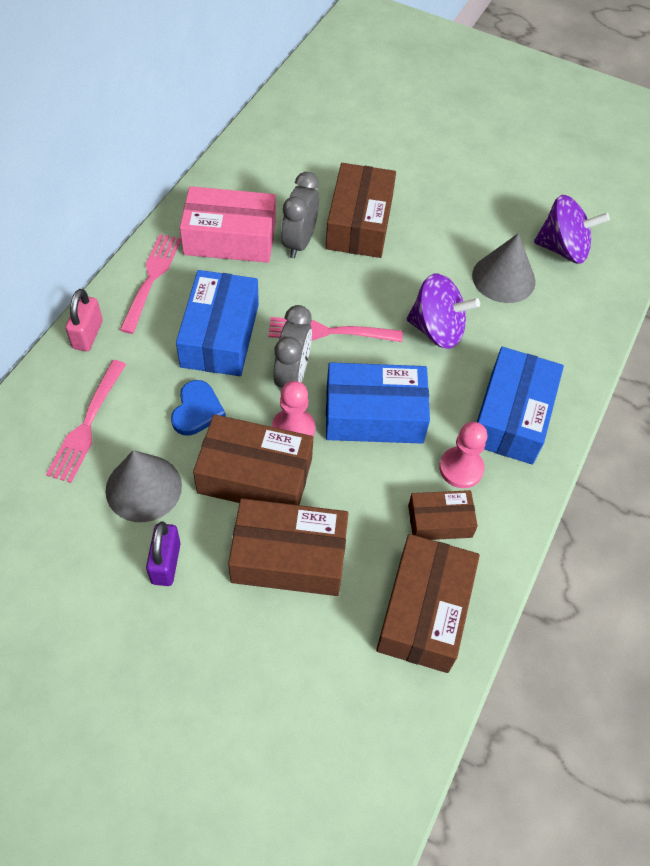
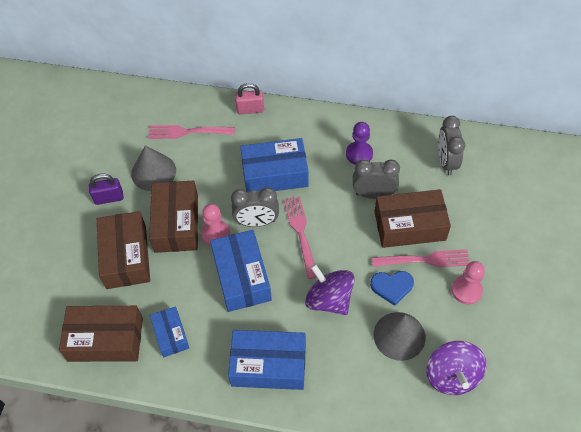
camera: 80 degrees right, 0 degrees up
(151, 279) = (305, 125): pink fork -> pink fork (424, 260)
(197, 410) = (214, 180): blue heart -> blue heart (392, 287)
(230, 238) = (359, 154): pink box -> purple pawn
(281, 162) = (446, 162): none -> grey clock
(437, 329) = (329, 299): purple spinning top -> purple spinning top turned 135 degrees clockwise
(440, 521) = (170, 335): brown box -> blue box
(461, 468) = (214, 340): pink pawn -> pink pawn (466, 290)

